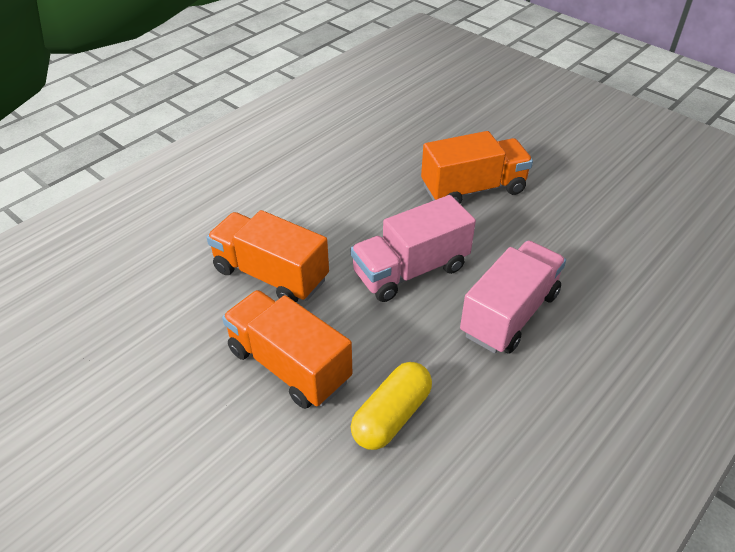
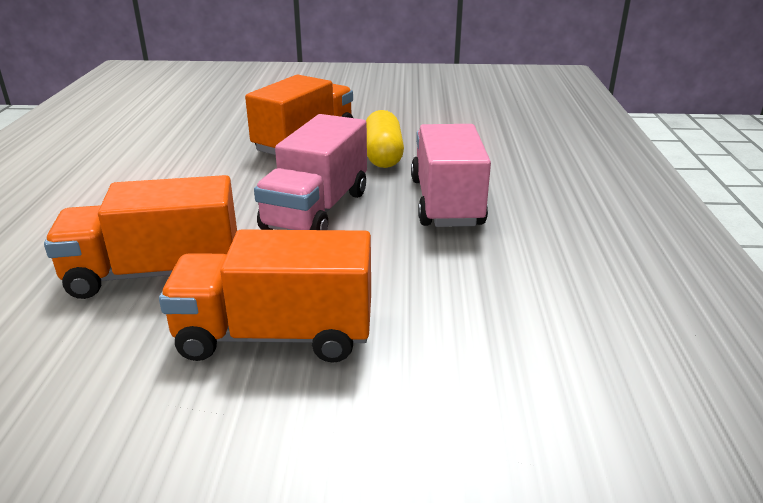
camera: 40 degrees left, 15 degrees down
(391, 416) = (443, 318): yellow capsule -> yellow capsule (383, 155)

